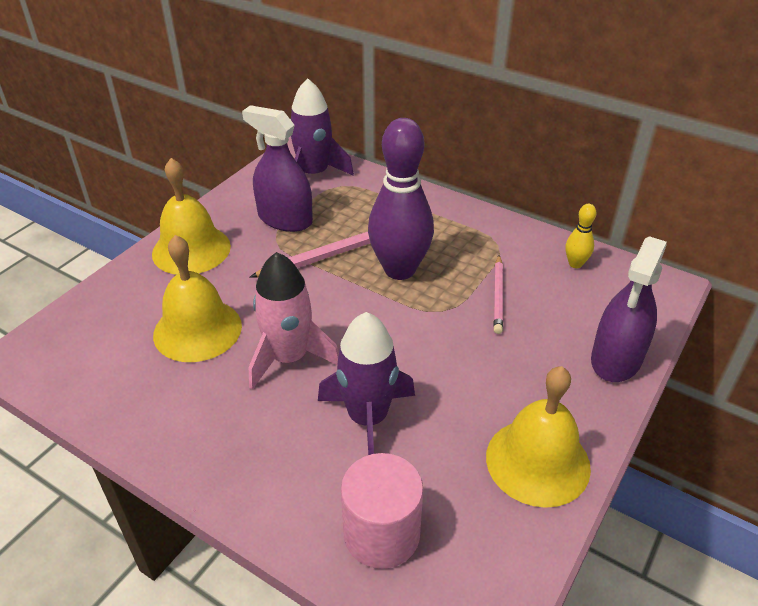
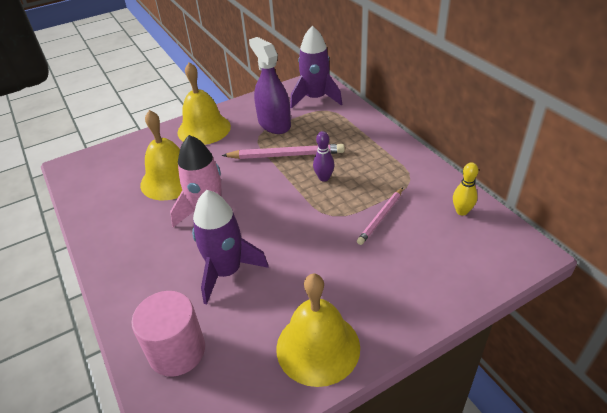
camera: 30 degrees right, 0 degrees up
(399, 269) = (324, 178): purple bowling pin -> purple bowling pin, size x0.44
(616, 359) = (439, 294): purple spray bottle -> none

